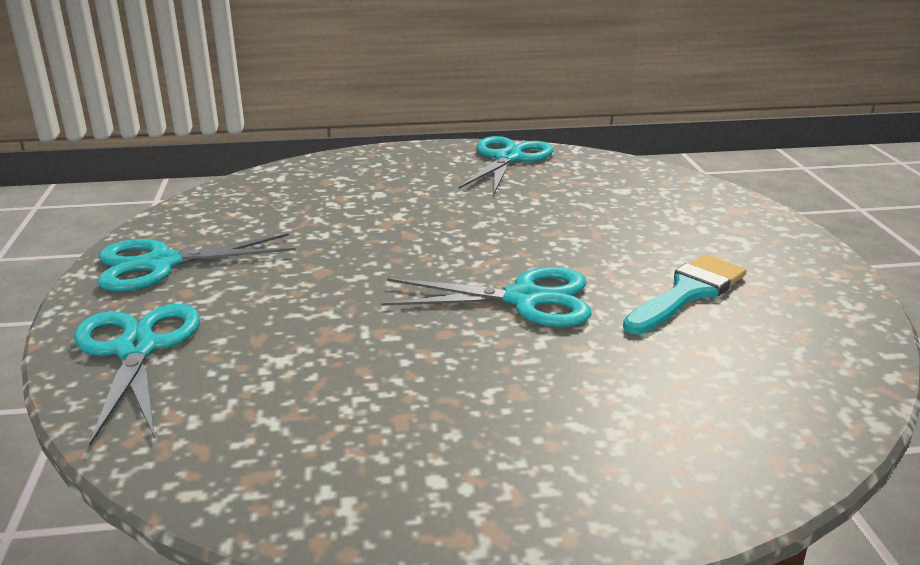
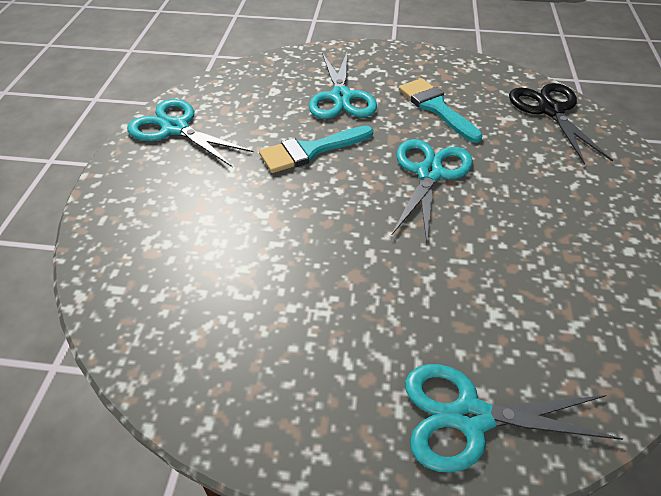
camera: 75 degrees left, 20 degrees up
(161, 264) = (300, 402): turquoise scissors -> turquoise scissors (341, 97)
(518, 224) = (310, 151): none -> turquoise brush
(788, 400) = (550, 110): none -> black scissors

